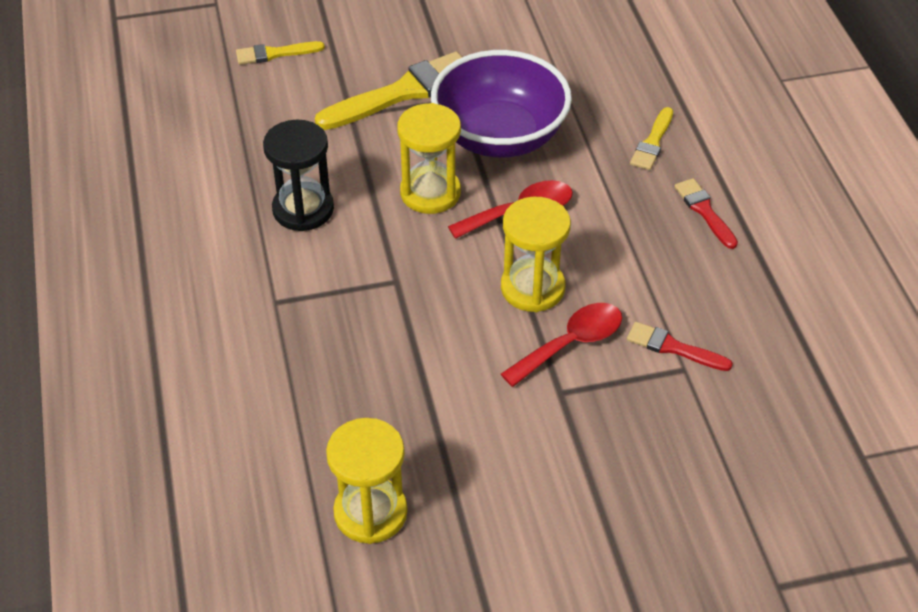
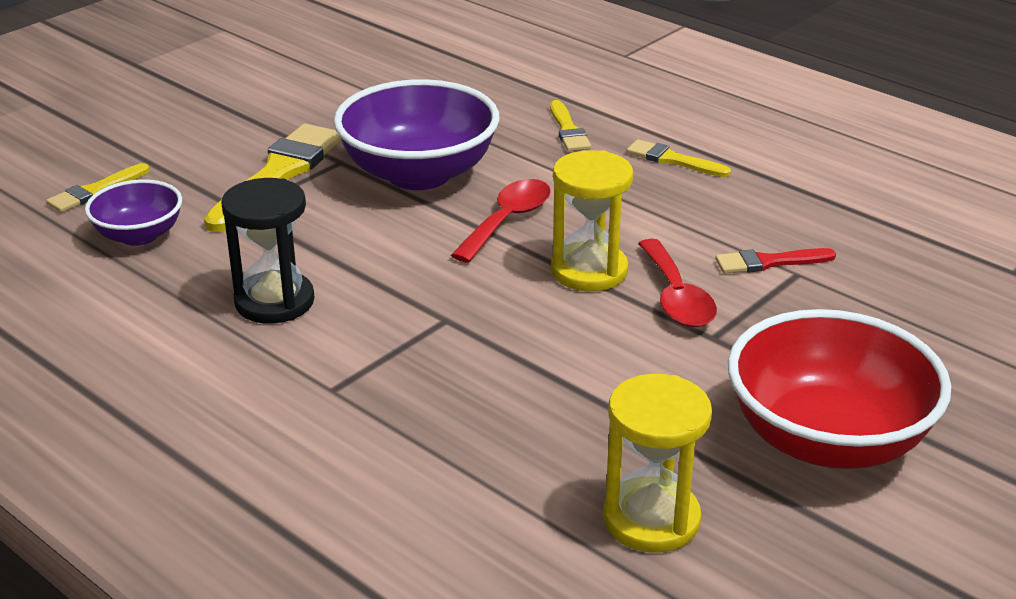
camera: 35 degrees left, 15 degrees down
(269, 108) = (139, 235): none -> purple bowl
(430, 193) = (399, 239): yellow hourglass -> none
(548, 520) = (827, 439): none -> red bowl
(571, 343) = (676, 297): red spoon -> red spoon turned 150 degrees clockwise
(704, 211) = (673, 160): red brush -> yellow brush

